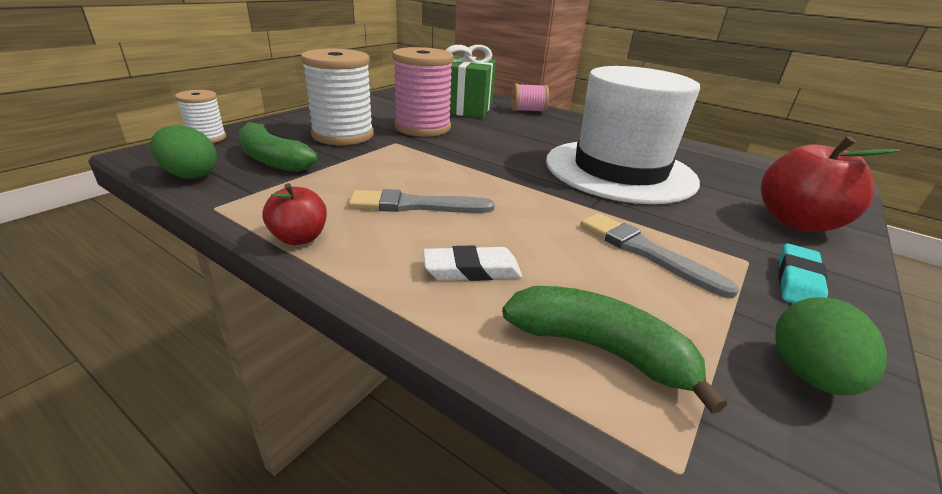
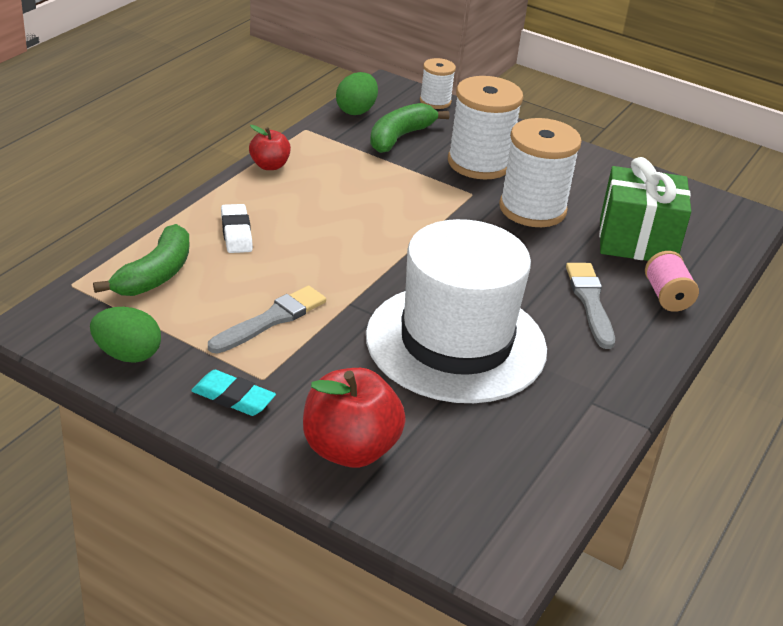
camera: 85 degrees right, 5 degrees up
(416, 205) = (329, 209): grey brush -> grey brush (590, 302)
(422, 127) = (532, 209): pink spool -> white spool

